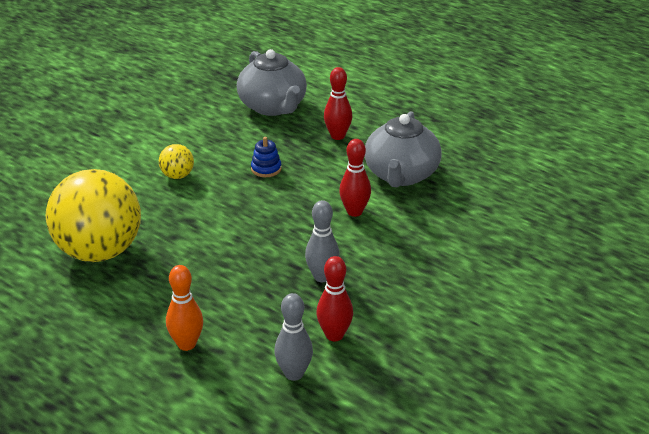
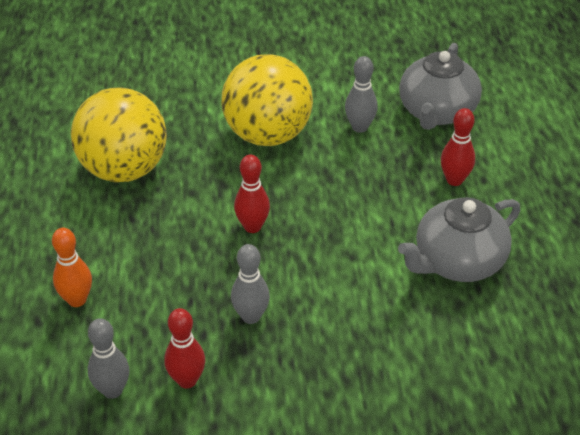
camera: 45 degrees right, 10 degrees up
(177, 176) = (267, 134): yellow ball -> yellow ball, size x2.37
(235, 140) = (359, 127): none -> grey bowling pin
(266, 169) = (346, 174): blue stacking toy -> none
(354, 212) = (363, 271): red bowling pin -> red bowling pin (252, 226)

